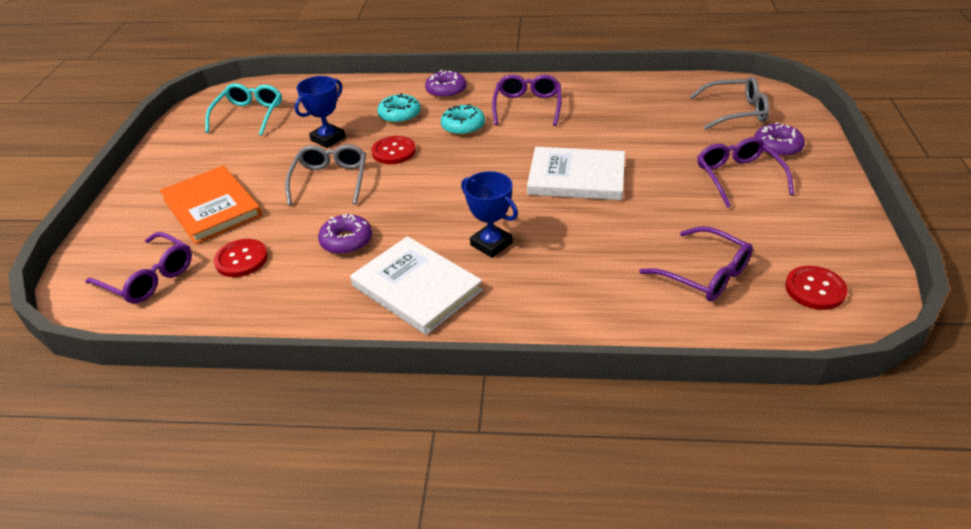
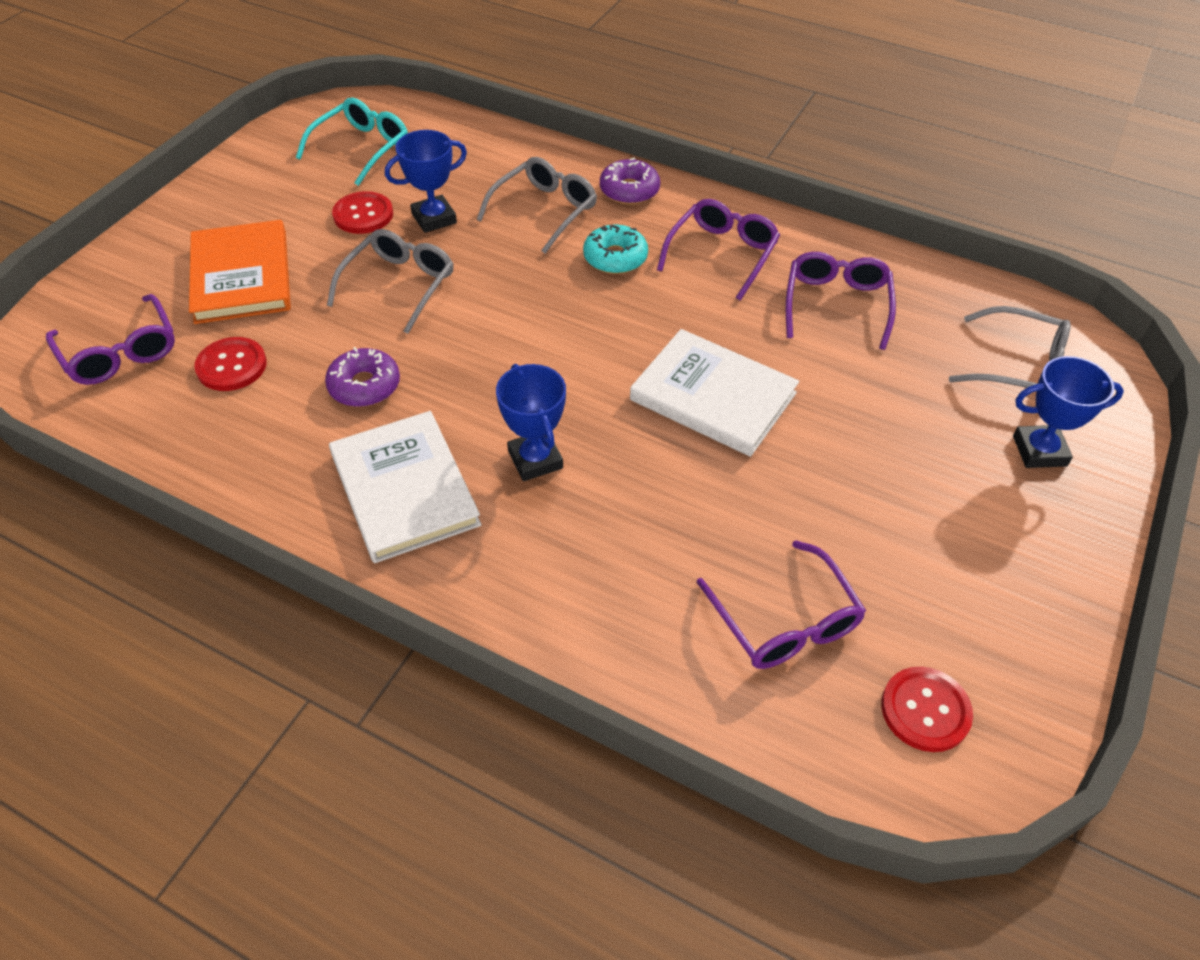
camera: 20 degrees right, 10 degrees up
(393, 151) = (502, 268): red button -> red button (363, 215)
(399, 115) = (545, 210): turquoise donut -> grey glasses
(738, 177) = (943, 480): purple glasses -> purple glasses (836, 304)
(777, 147) = (1039, 451): purple donut -> blue trophy

